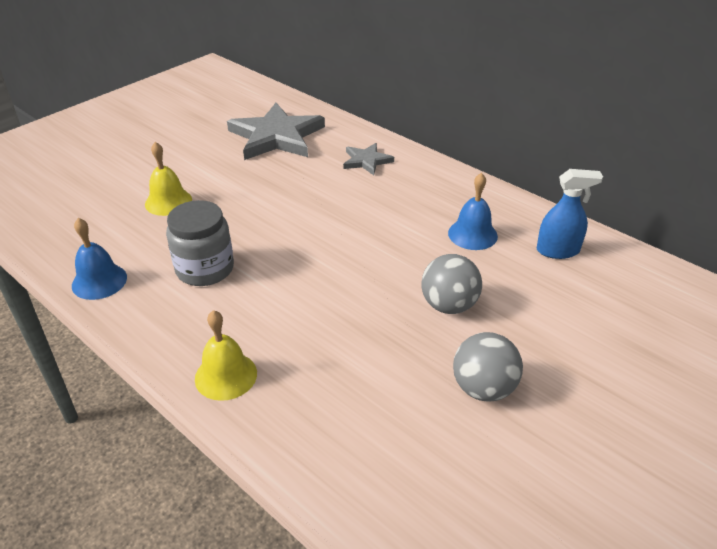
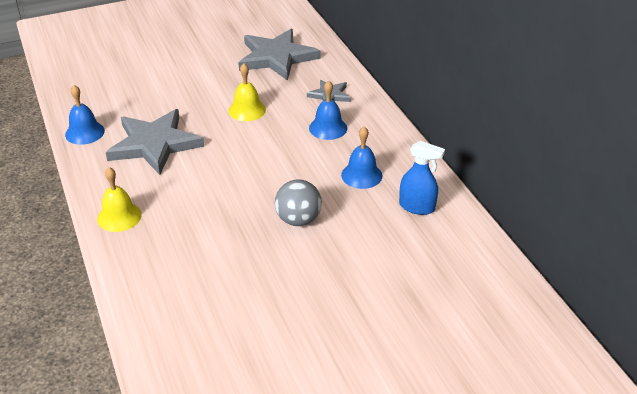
camera: 25 degrees right, 0 degrees up
(168, 202) = (164, 89): yellow bell -> yellow bell (247, 110)
(205, 269) = (154, 144): grey jar -> grey star
(394, 195) = (328, 128): none -> blue bell
(483, 388) = (274, 280): grey ball -> none

